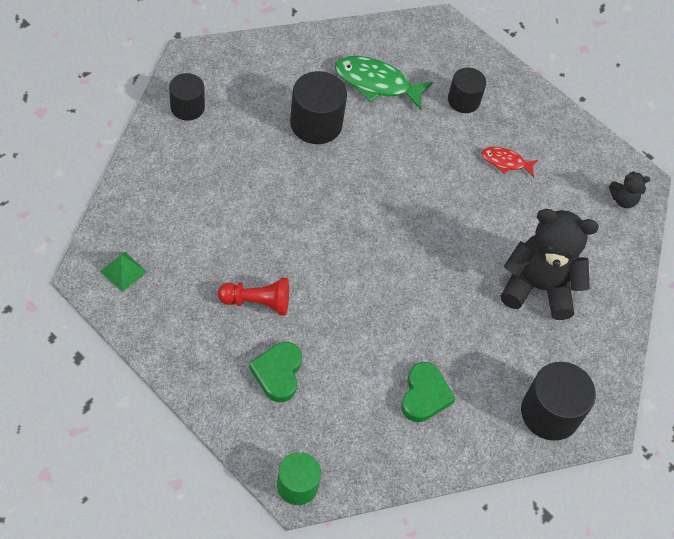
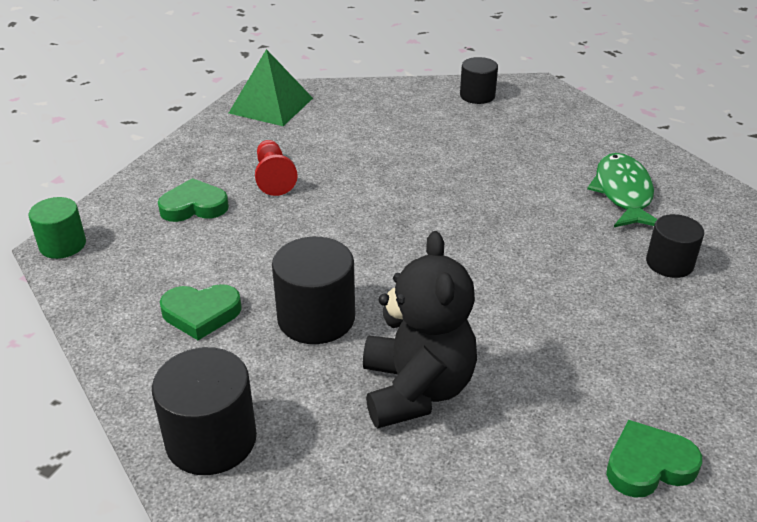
camera: 80 degrees right, 20 degrees down
(123, 271) = (271, 105): green pyramid -> green pyramid, size x1.94
(316, 124) = (526, 166): black cylinder -> black cylinder (316, 318)
(505, 162) = (604, 319): red fish -> none
(623, 200) = (648, 465): black teddy bear -> green heart

